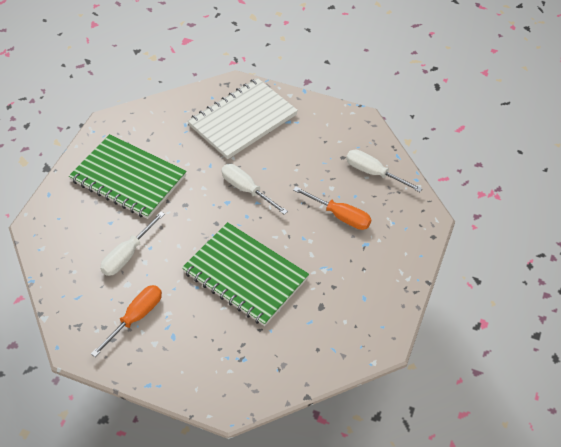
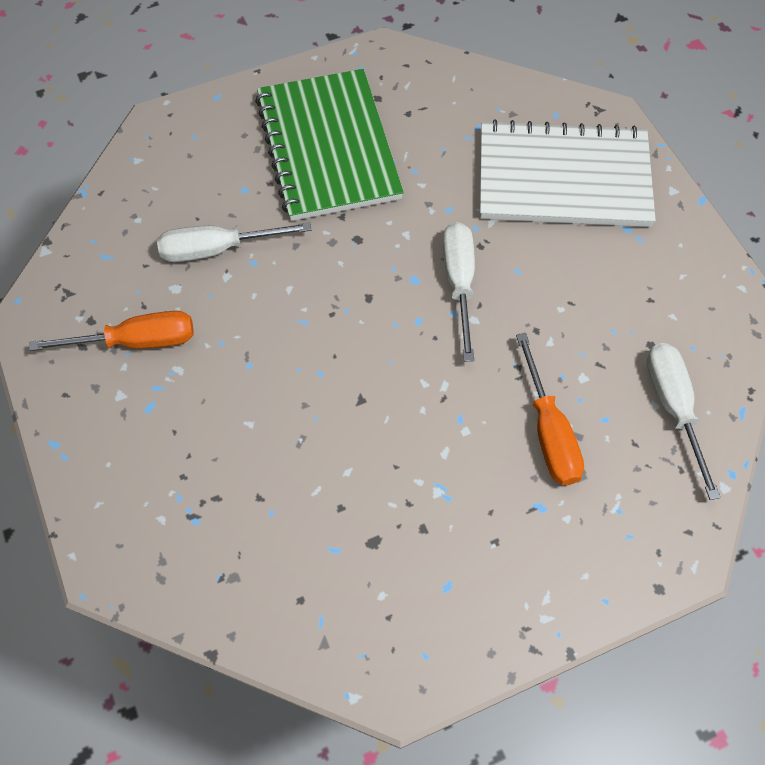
camera: 45 degrees right, 10 degrees up
(245, 275) = (324, 403): green notebook -> none

